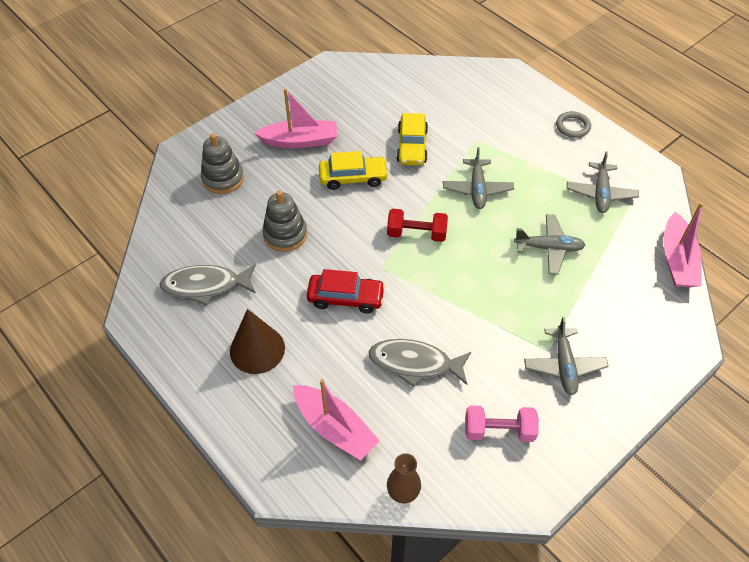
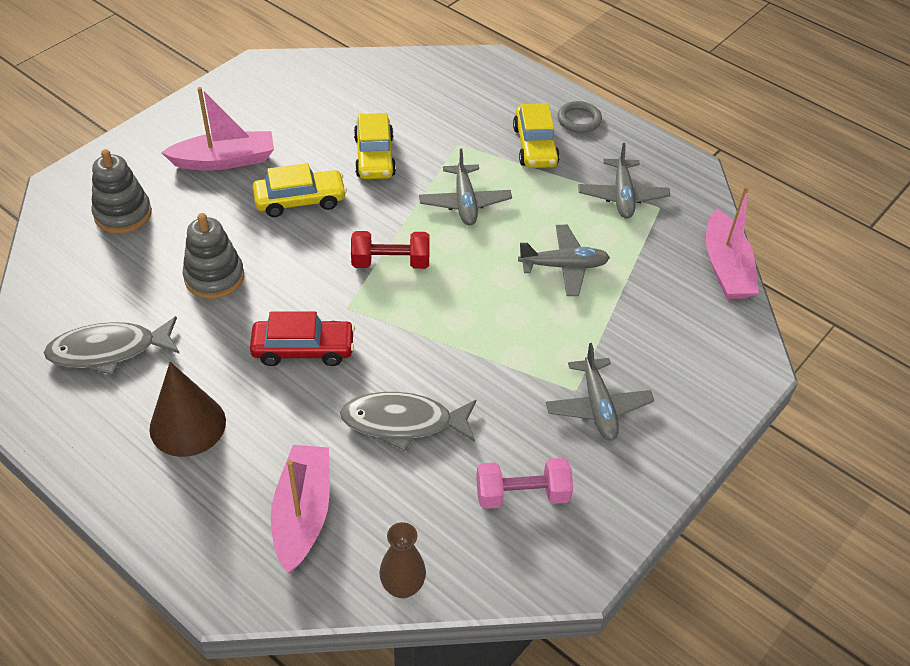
camera: 10 degrees left, 5 degrees down
(334, 427) = (302, 514): pink boat -> pink boat turned 120 degrees counterclockwise
(536, 146) = (535, 146): none -> yellow car

